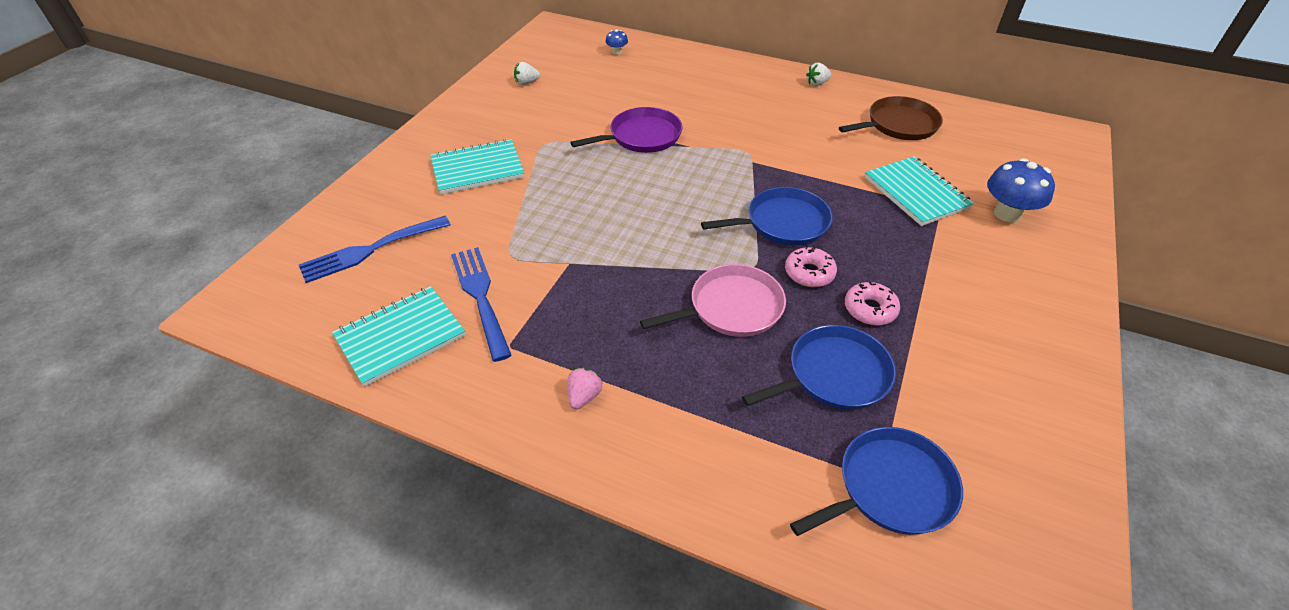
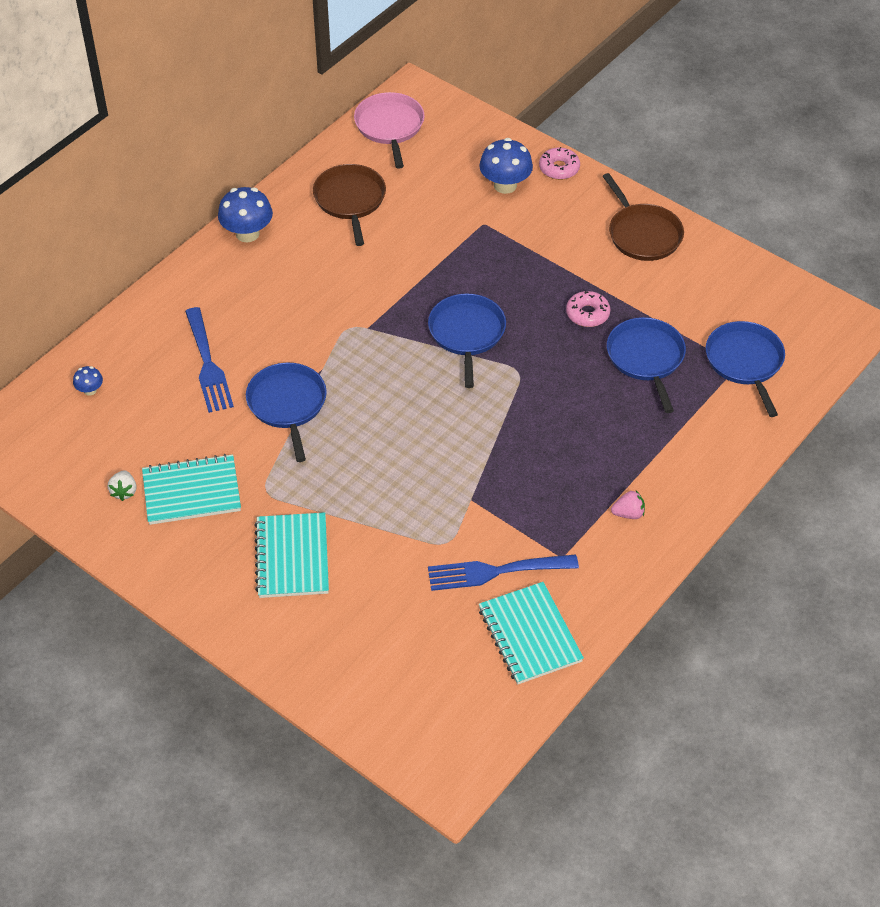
camera: 75 degrees left, 5 degrees up
(370, 250) = (400, 659): blue fork -> blue fork (208, 364)
(584, 396) = (628, 513): pink strawberry -> pink strawberry turned 135 degrees clockwise
(641, 136) = (287, 405): purple pan -> blue pan
(731, 308) = (561, 399): pink pan -> pink pan (390, 127)
(809, 273) = (536, 337): pink donut -> pink donut (559, 168)
(817, 83) = (247, 233): white strawberry -> blue mushroom
(916, 193) = (457, 230): turquoise notebook -> turquoise notebook (191, 492)
(1035, 339) = (643, 234): none -> brown pan

